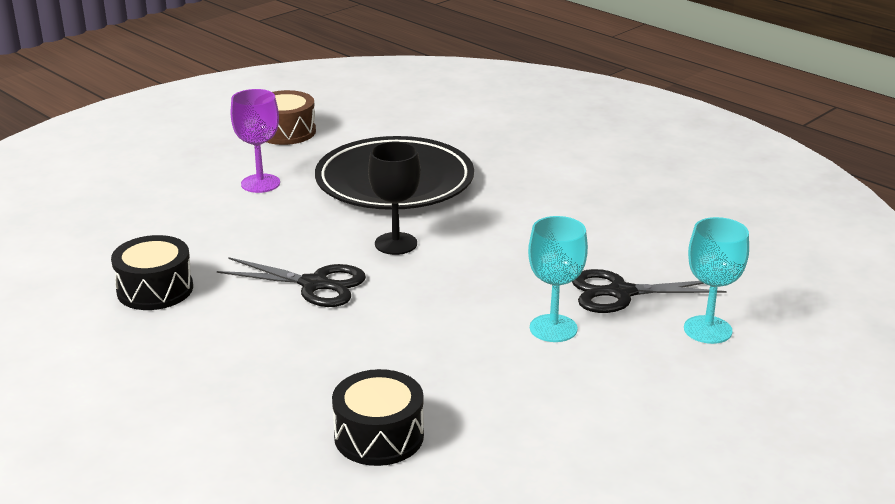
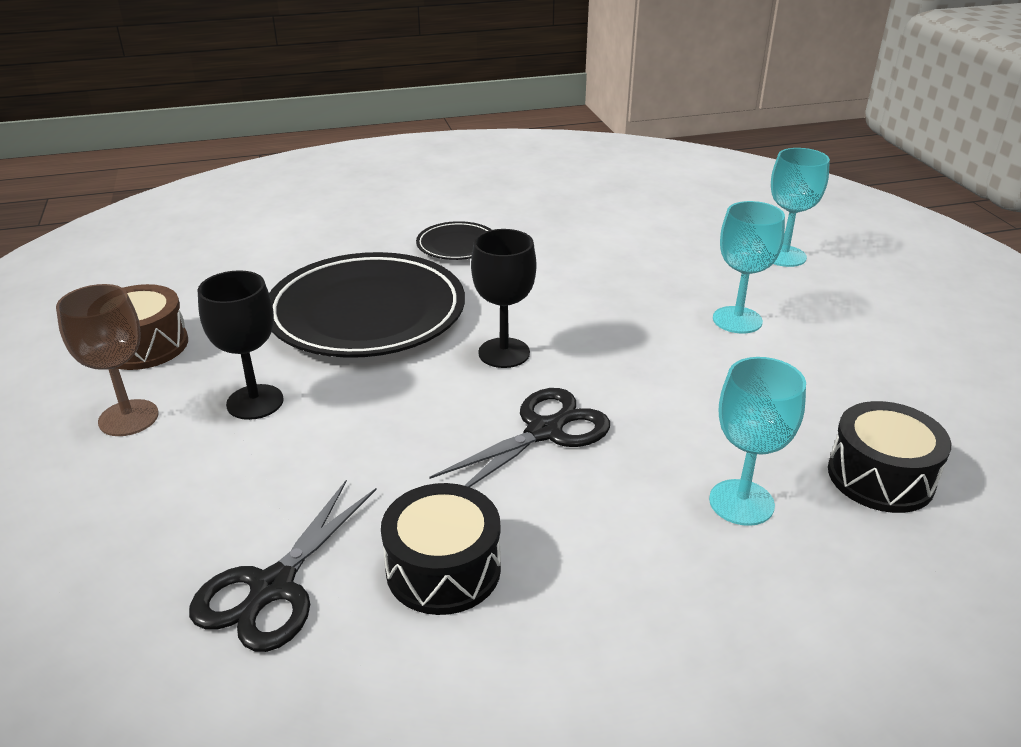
camera: 60 degrees left, 5 degrees up
(214, 156) = (128, 418): none -> brown goblet
(260, 183) = (255, 402): purple goblet -> black goblet
(297, 378) = (741, 502): none -> turquoise goblet
(530, 181) = (457, 245): none -> black plate
(620, 293) = (699, 271): black scissors -> black scissors (272, 588)

